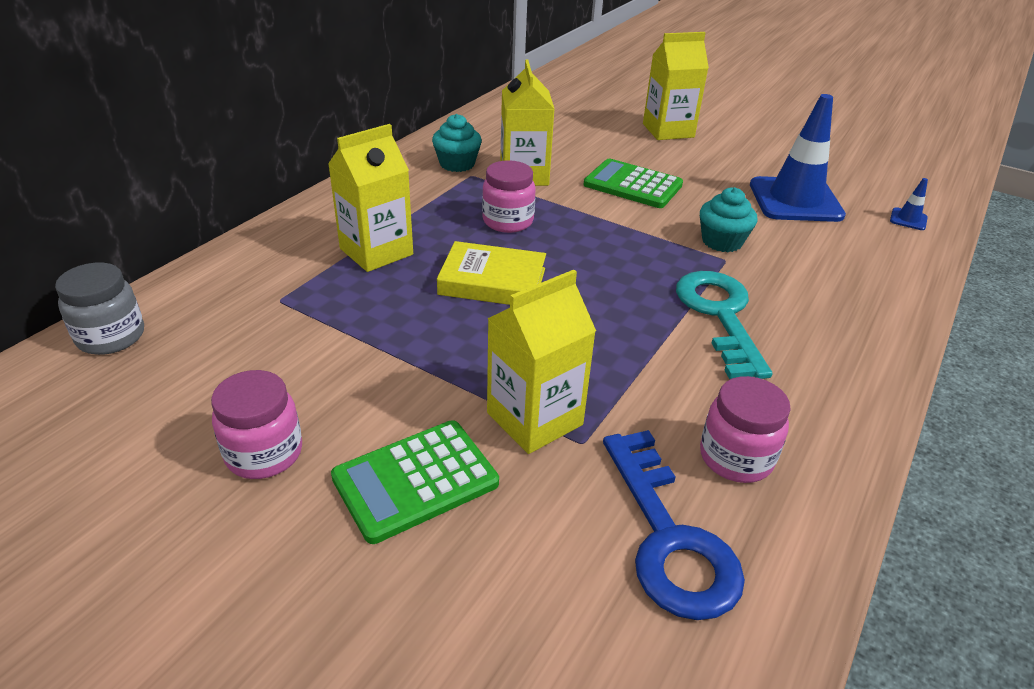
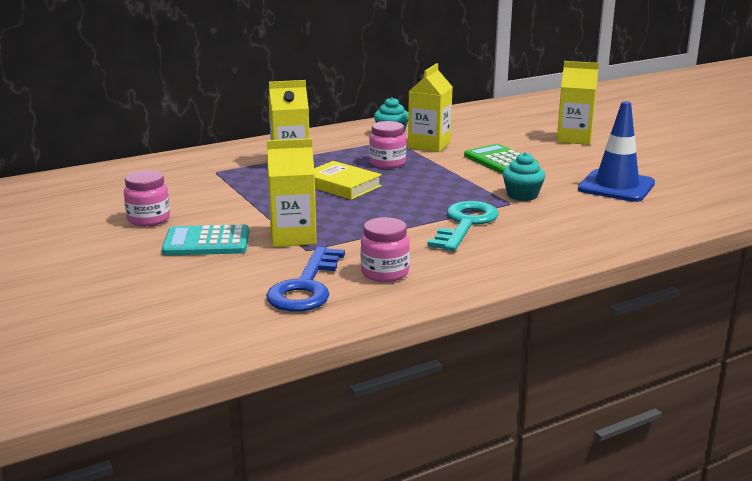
camera: 30 degrees right, 15 degrees down
(111, 337) = (122, 170): grey jar -> none
(415, 480) = (206, 242): green calculator -> turquoise calculator
(908, 219) = (696, 210): blue traffic cone -> none

